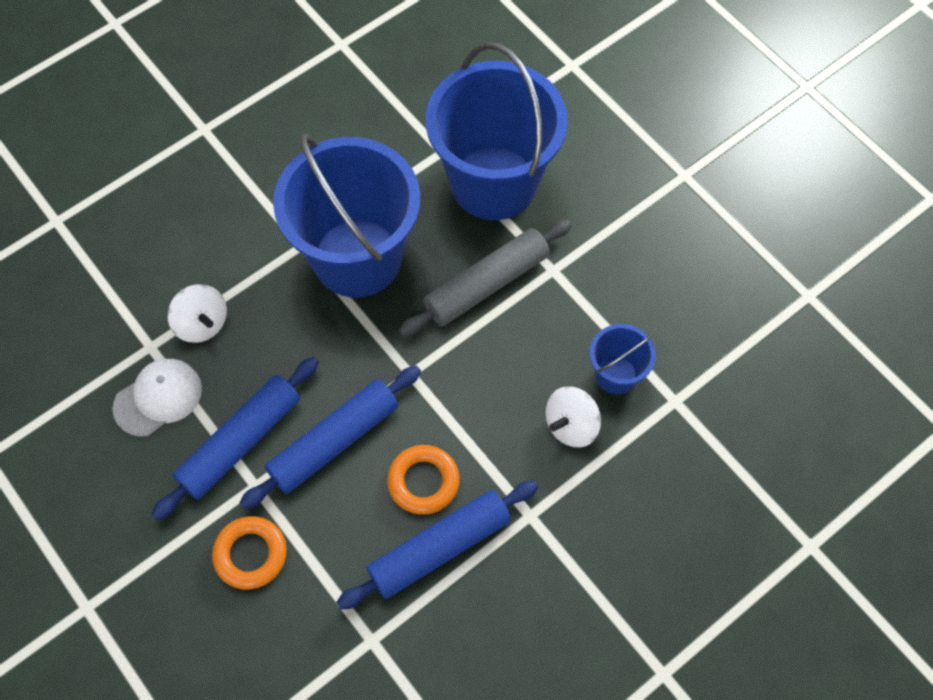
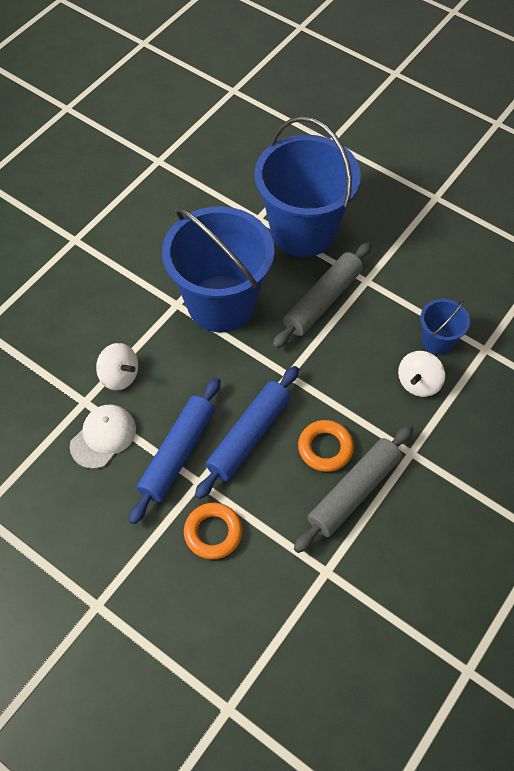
camera: 15 degrees left, 5 degrees down
(440, 548) = (354, 492): blue rolling pin -> grey rolling pin

